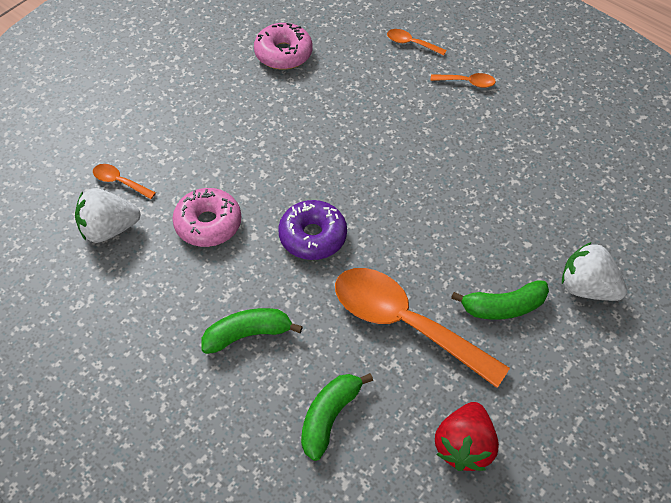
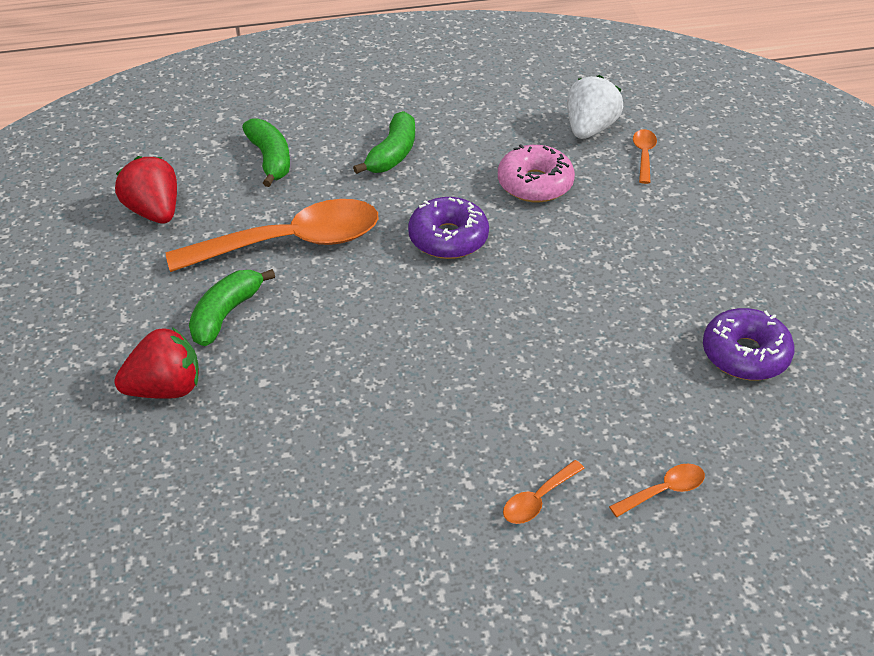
camera: 130 degrees right, 10 degrees down
(119, 182) = (644, 155): orange spoon -> orange spoon turned 60 degrees counterclockwise
(283, 53) = (745, 354): pink donut -> purple donut
(587, 288) = (165, 389): white strawberry -> red strawberry

